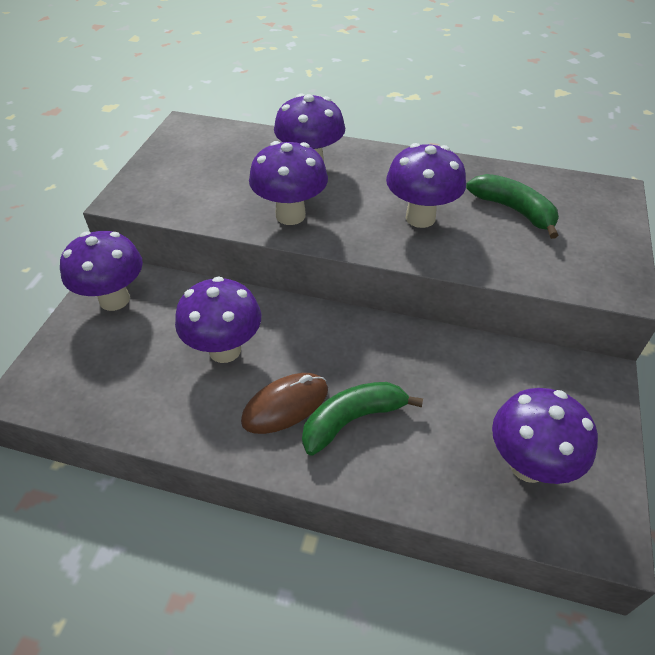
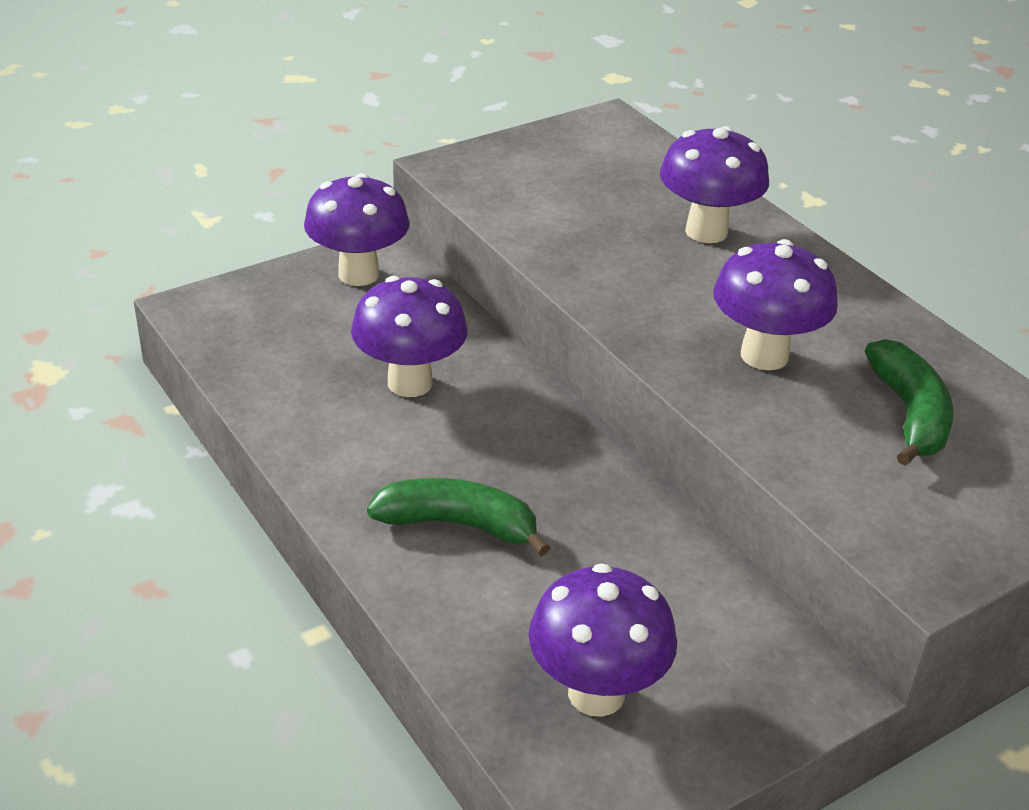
camera: 40 degrees right, 10 degrees down
(285, 405) = (407, 468): brown mouse -> none
(290, 215) = (606, 271): purple mushroom -> none

